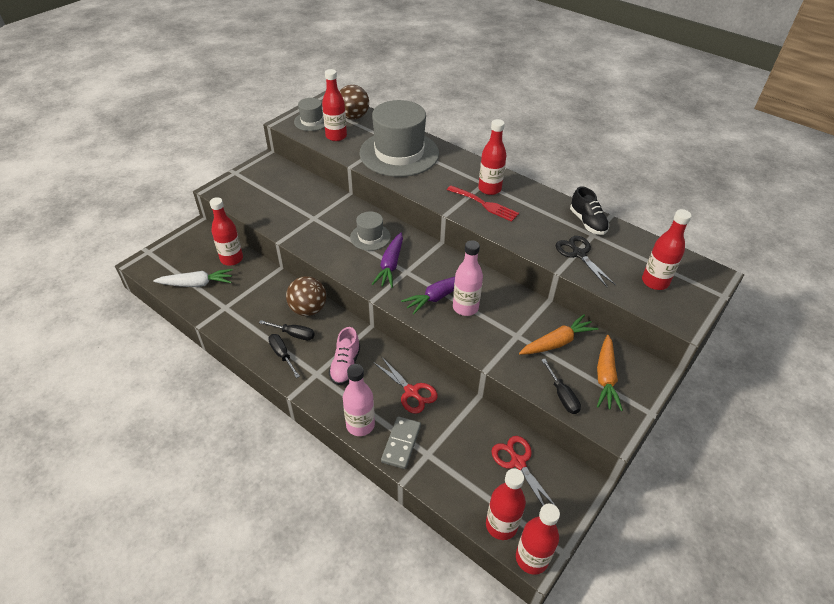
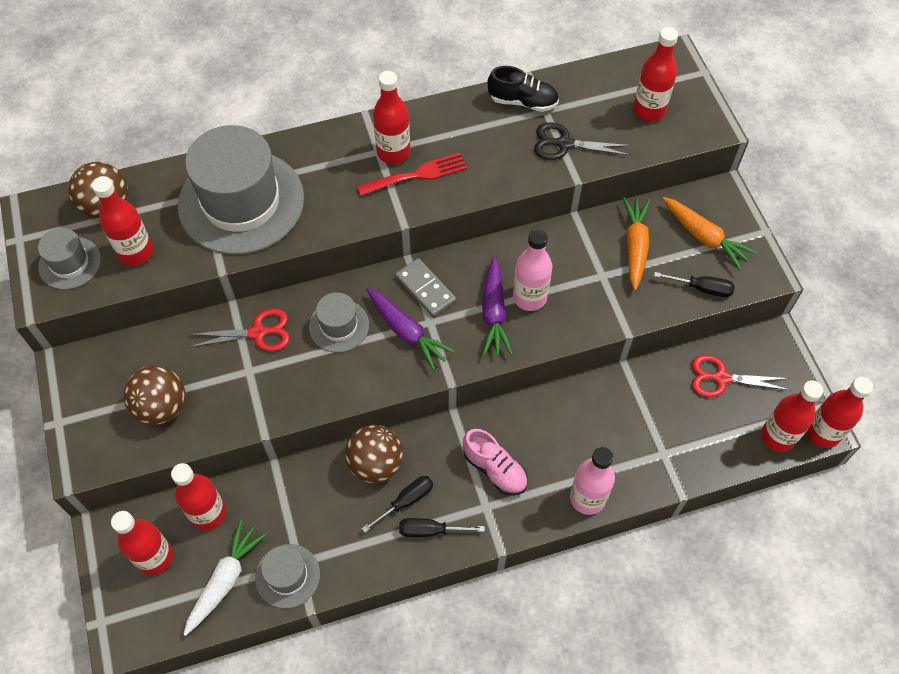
camera: 55 degrees left, 15 degrees up
(194, 252) = (155, 557): none -> red bottle
(214, 307) = (287, 576): none -> grey hat
(268, 199) = (162, 407): none -> brown ball
(401, 443) = (636, 471): grey domino -> grey domino (425, 289)
(411, 392) = (576, 422): red scissors -> red scissors (258, 332)

